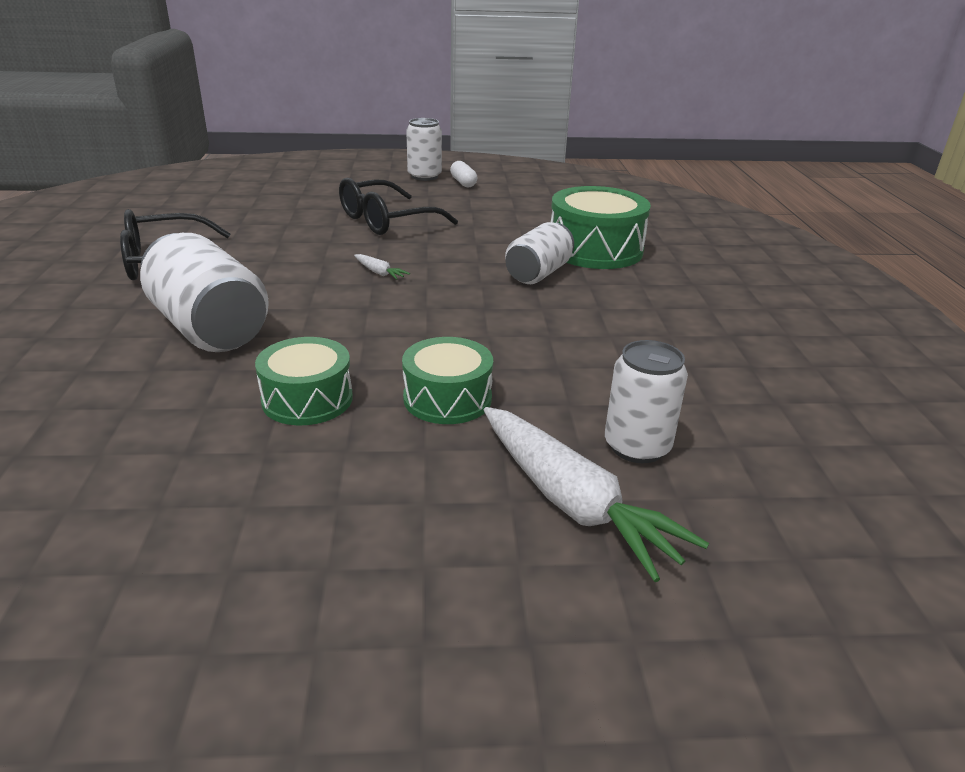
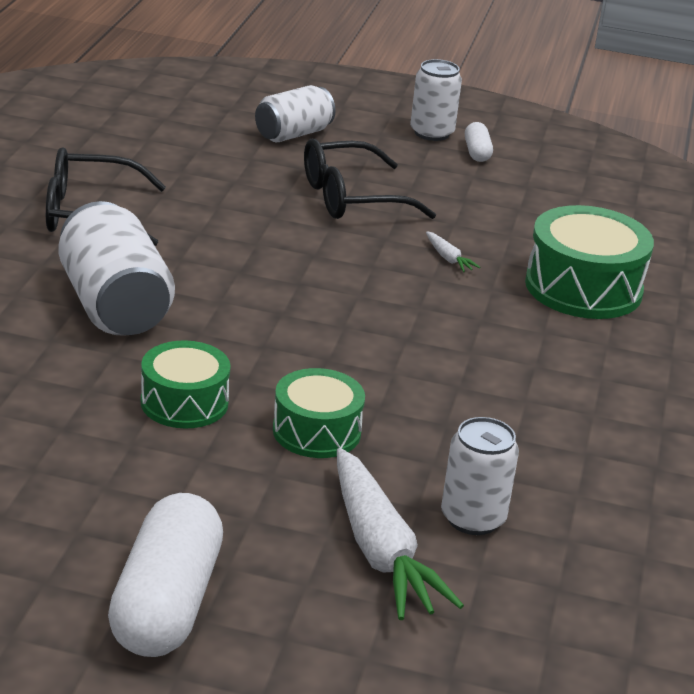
camera: 15 degrees right, 0 degrees up
(370, 636) = (166, 603): none -> white capsule
(379, 273) = (312, 271): white carrot -> white carrot (448, 258)
(538, 273) = (493, 307): white can -> white can (293, 134)

